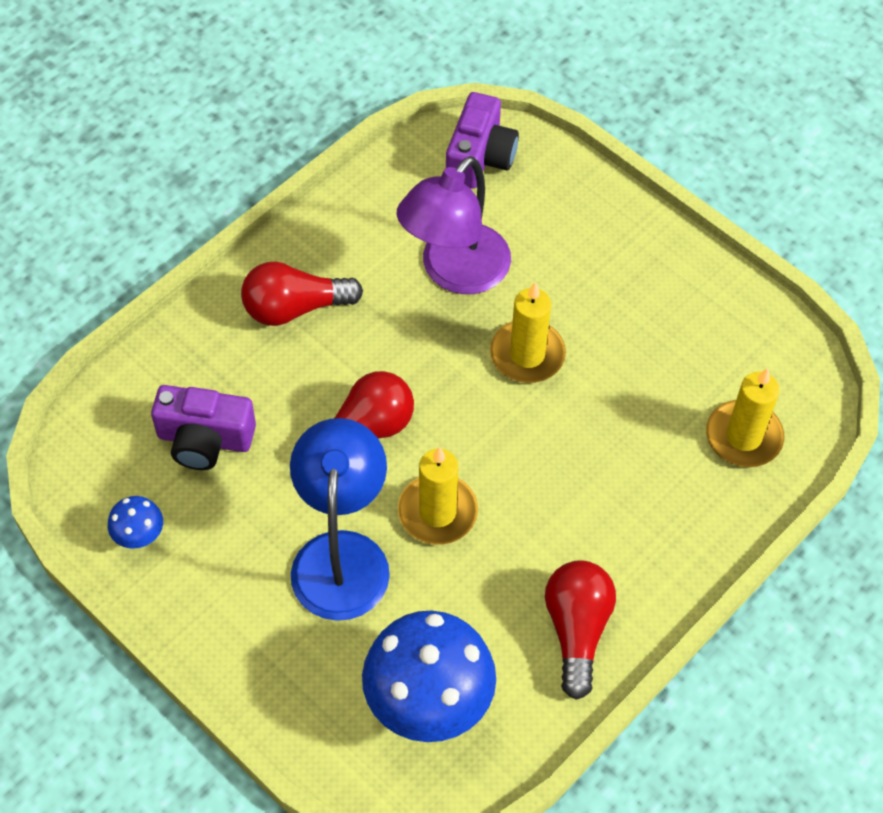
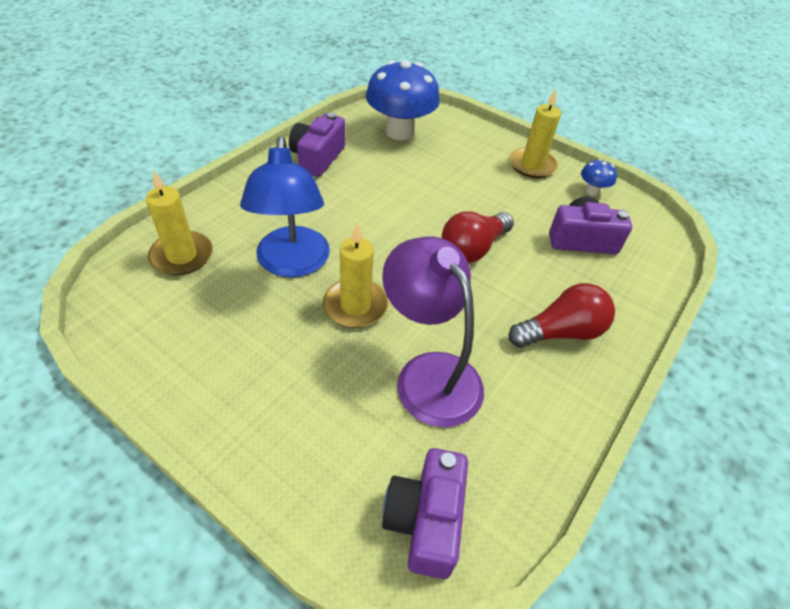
camera: 170 degrees right, 10 degrees down
(341, 555) = (466, 186): blue lamp -> blue lamp (292, 264)
(437, 512) = (410, 207): yellow candle -> yellow candle (532, 165)
(455, 272) = (429, 373): purple lamp -> purple lamp turned 60 degrees counterclockwise
(577, 630) = (317, 158): red light bulb -> purple camera

